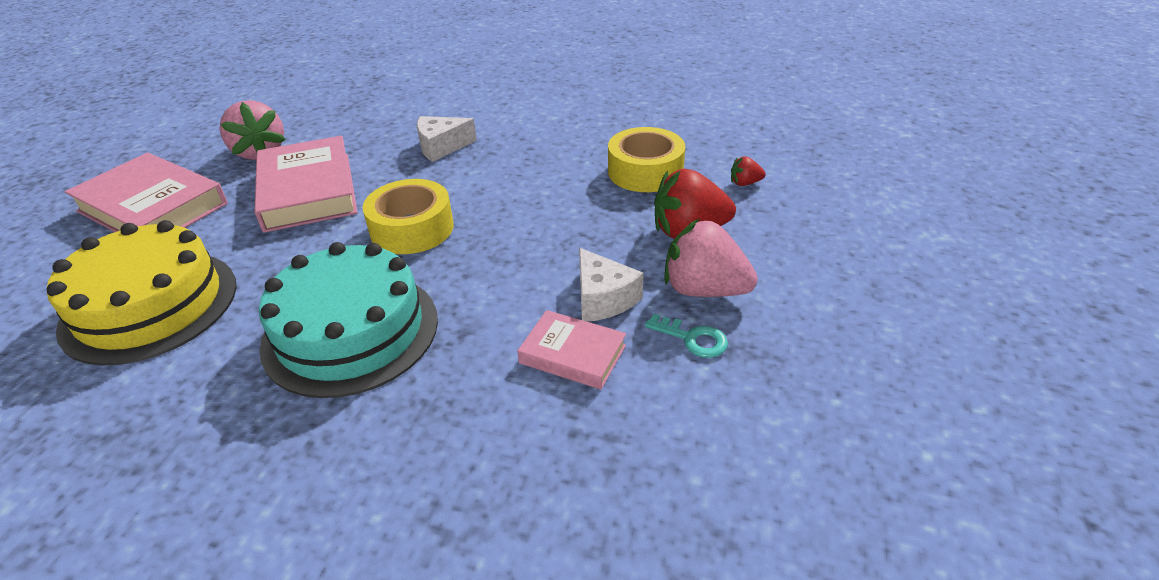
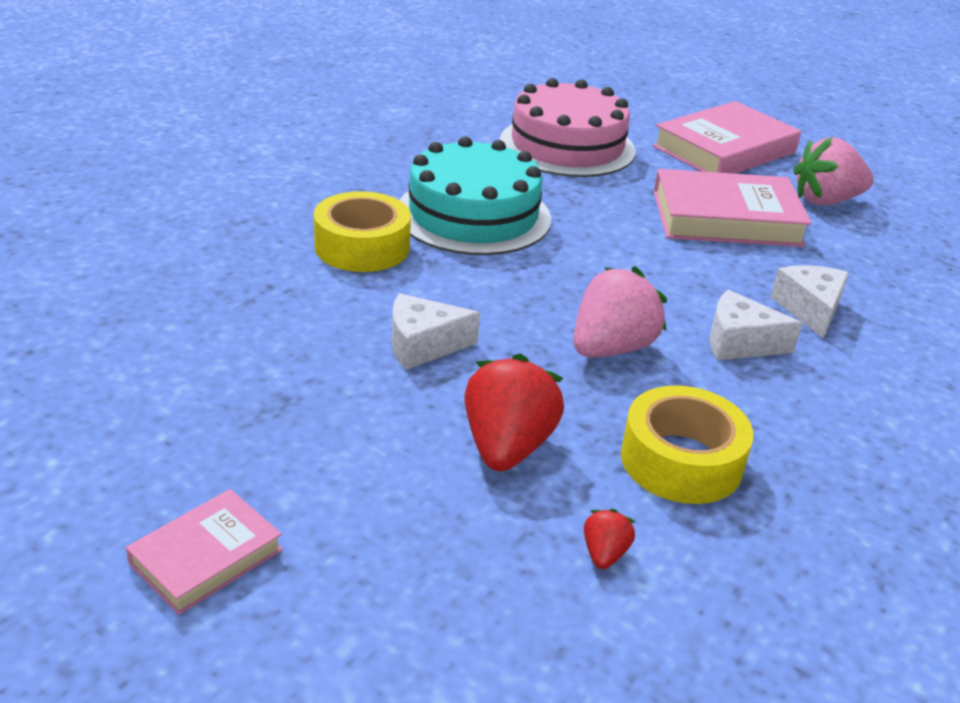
camera: 105 degrees right, 5 degrees down
(150, 305) = (567, 146): yellow cake -> pink cake
(412, 229) = (620, 263): yellow tape -> yellow tape (362, 247)
(501, 167) = (739, 342): none -> white cheese
(572, 354) = (358, 308): pink book -> pink book (206, 557)
(692, 338) = (319, 380): turquoise key -> none
(704, 290) = (387, 416): pink strawberry -> pink strawberry (611, 348)

